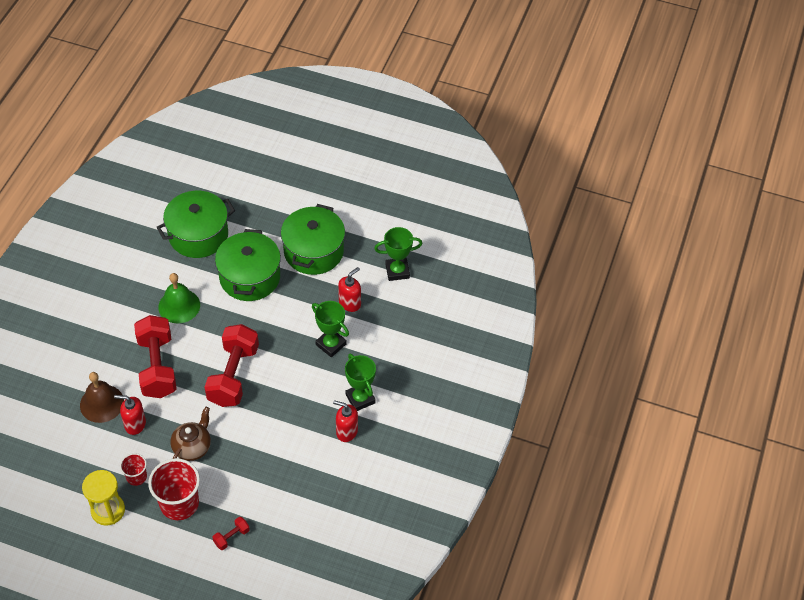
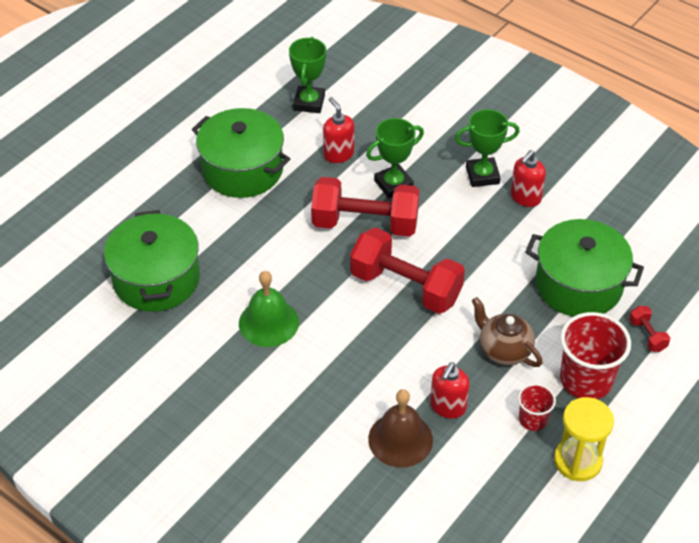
camera: 70 degrees left, 5 degrees down
(157, 366) = (361, 364): red dumbbell -> red dumbbell (365, 223)
(250, 277) = (254, 239): green pot -> green pot (578, 285)

